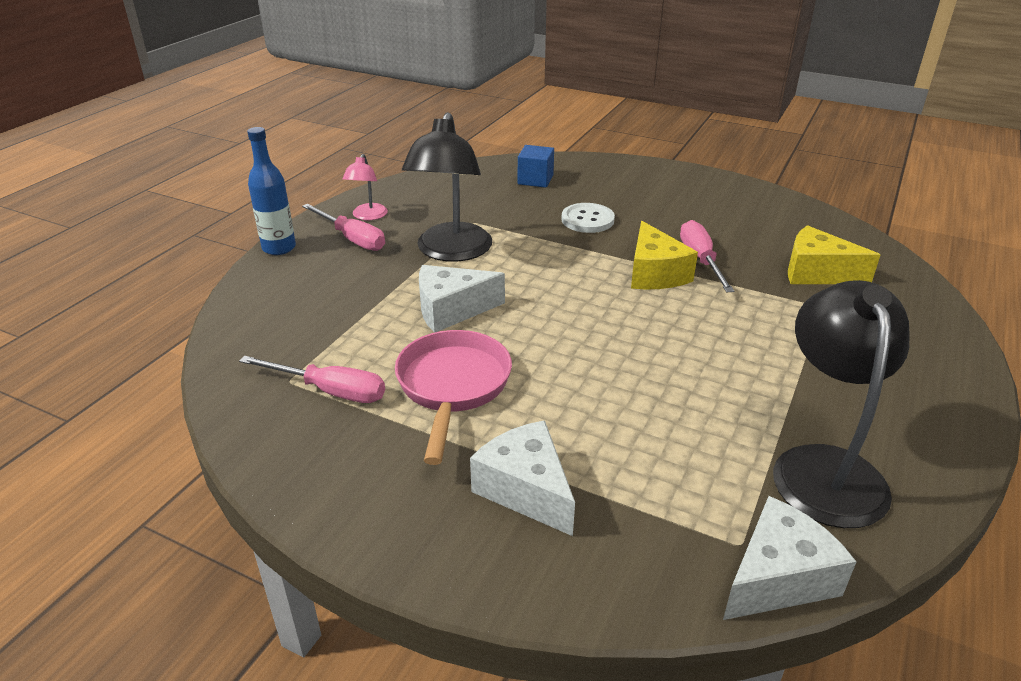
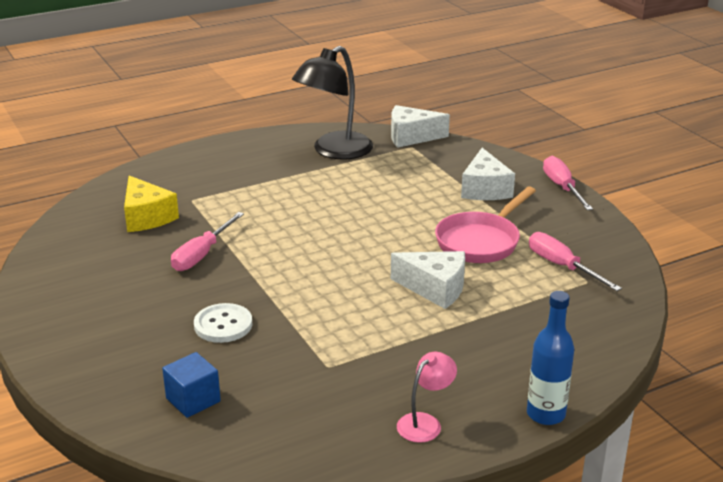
camera: 145 degrees left, 5 degrees down
(352, 239) = (464, 395): pink screwdriver -> pink screwdriver (562, 187)
(451, 252) = (383, 340): black lamp -> none
(654, 273) = (252, 258): yellow cheese -> none

